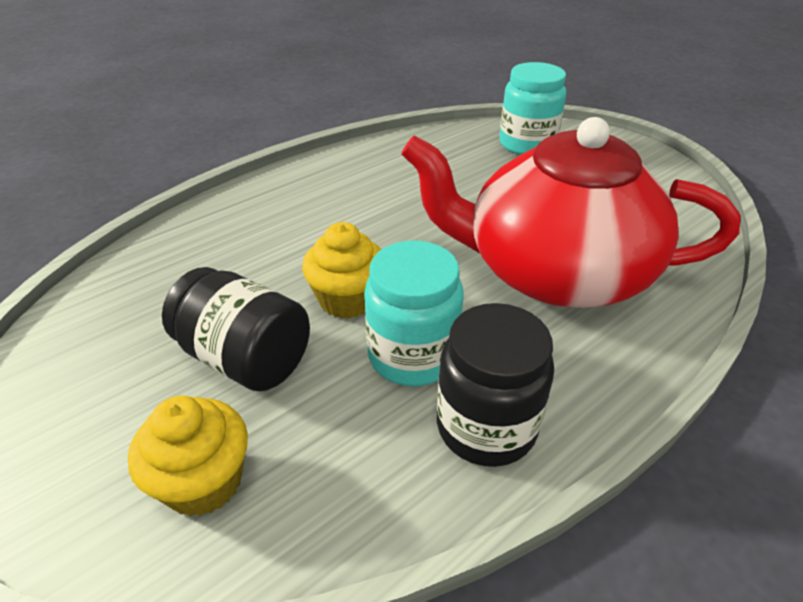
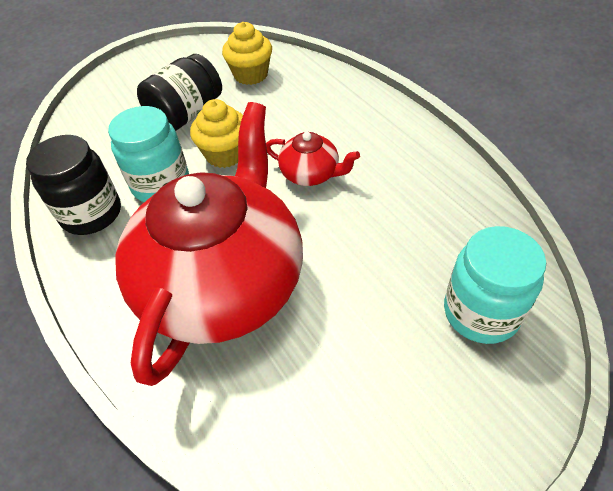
camera: 100 degrees right, 10 degrees up
(203, 481) = (112, 110): yellow cupcake -> yellow cupcake (251, 75)
(382, 227) = (311, 174): none -> red teapot

